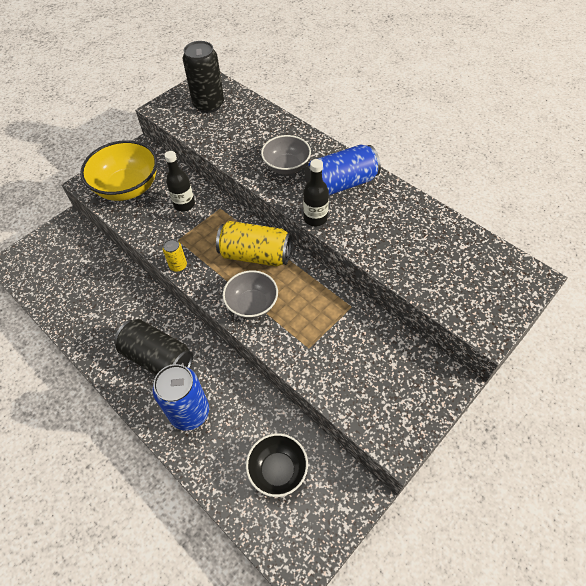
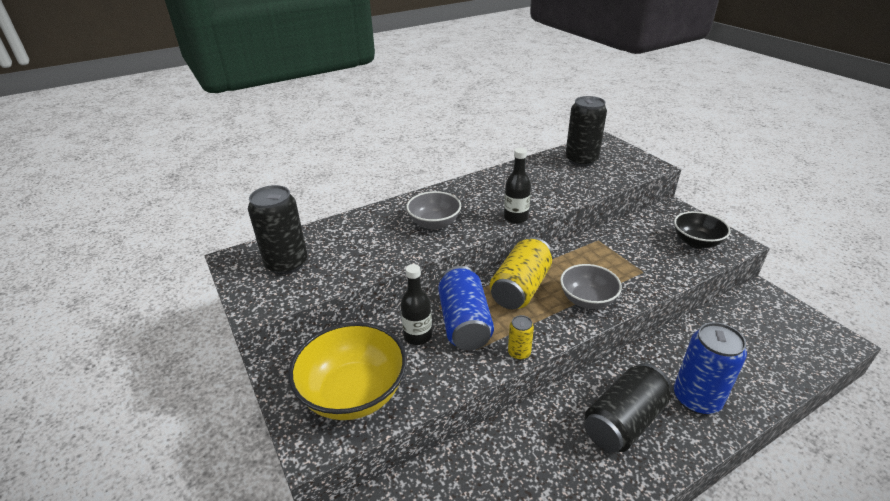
camera: 75 degrees left, 20 degrees down
(278, 470) = (751, 339): black bowl -> black bowl (696, 242)
(341, 184) = (476, 197): blue can -> blue can (464, 323)
(465, 258) = (581, 160): none -> black can

